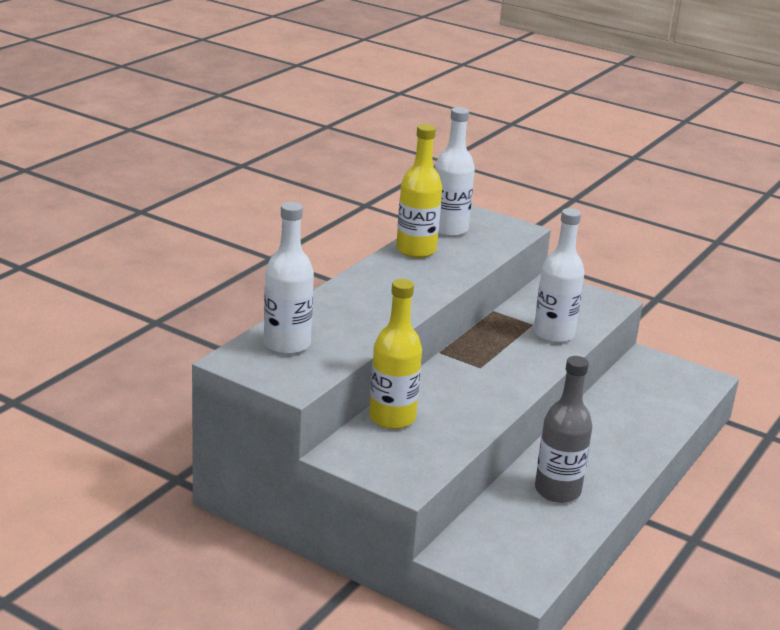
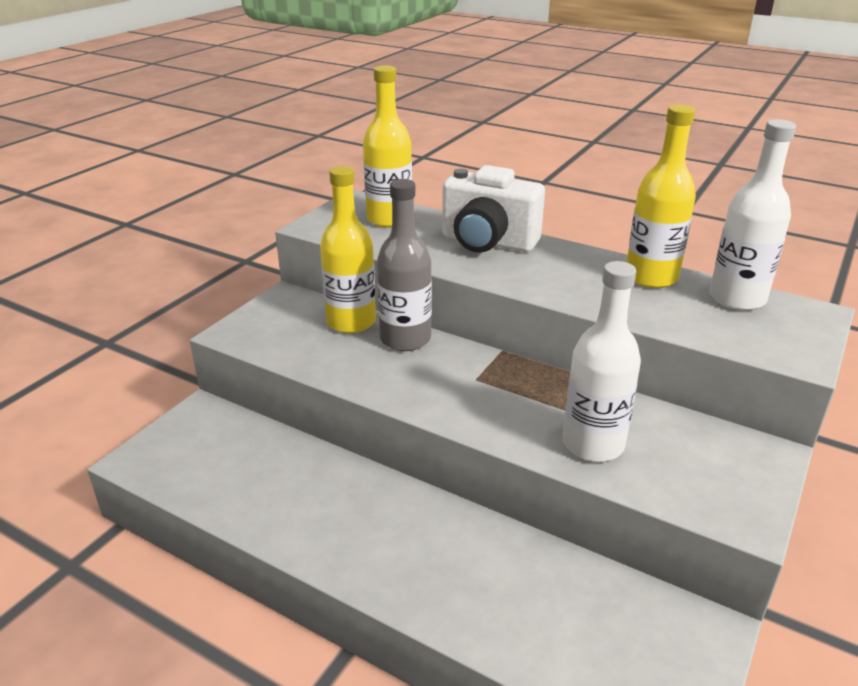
camera: 90 degrees right, 5 degrees up
(287, 344) = (389, 219): white bottle -> yellow bottle
(347, 303) = (488, 242): none -> white camera
(557, 491) = (308, 493): grey bottle -> grey bottle (405, 339)

